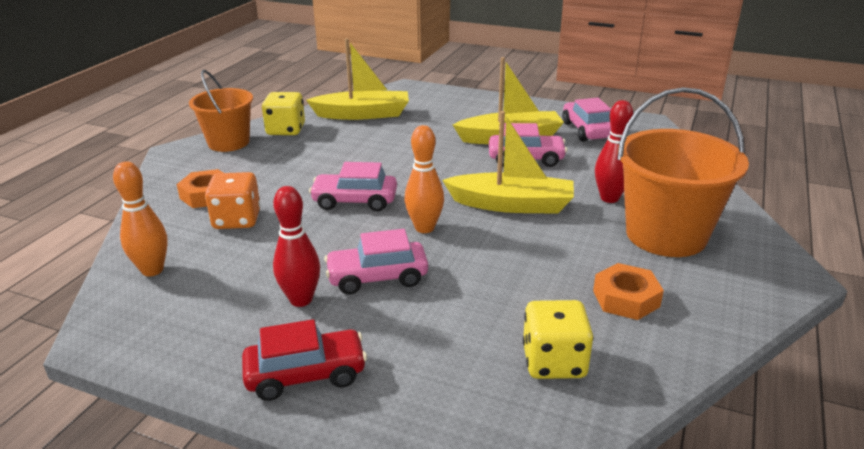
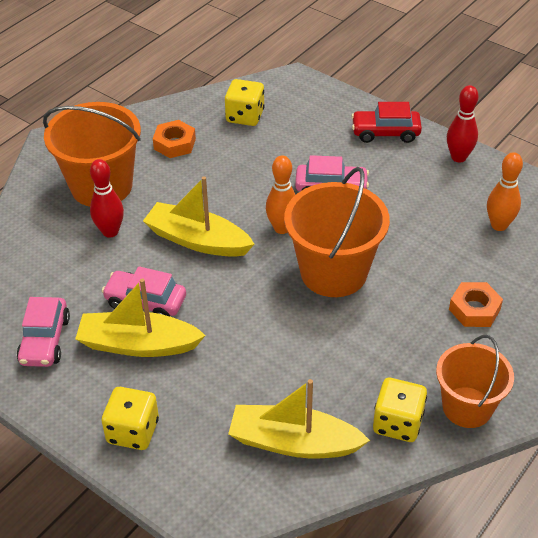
camera: 165 degrees left, 15 degrees up
(237, 220) = (440, 268): orange dice -> none
(301, 300) = (386, 180): red bowling pin -> red bowling pin (458, 157)
(355, 201) = (333, 272): pink car -> orange bucket
(479, 105) = (133, 431): none -> yellow dice

